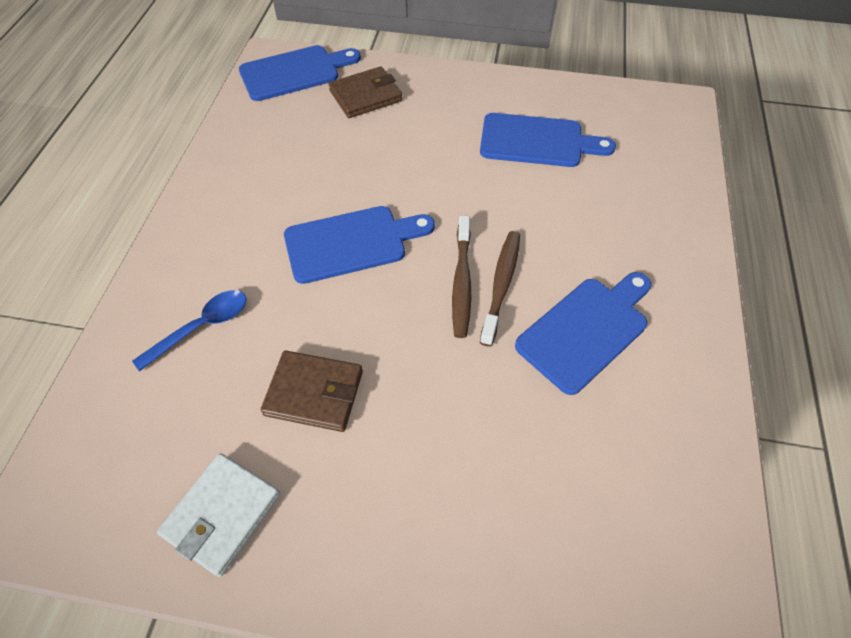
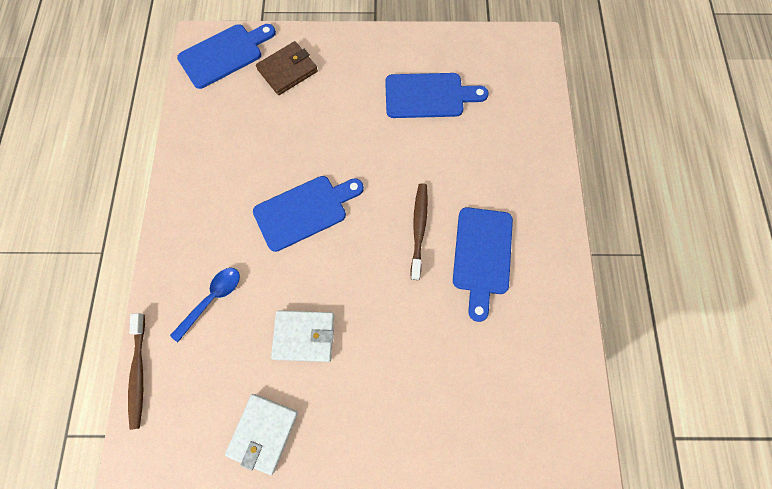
camera: 10 degrees left, 15 degrees up
(314, 393) = (304, 336): brown wallet -> white wallet
(462, 282) = (390, 231): brown toothbrush -> brown toothbrush (139, 373)
(586, 330) = (482, 255): blue cutting board -> blue cutting board turned 150 degrees clockwise

